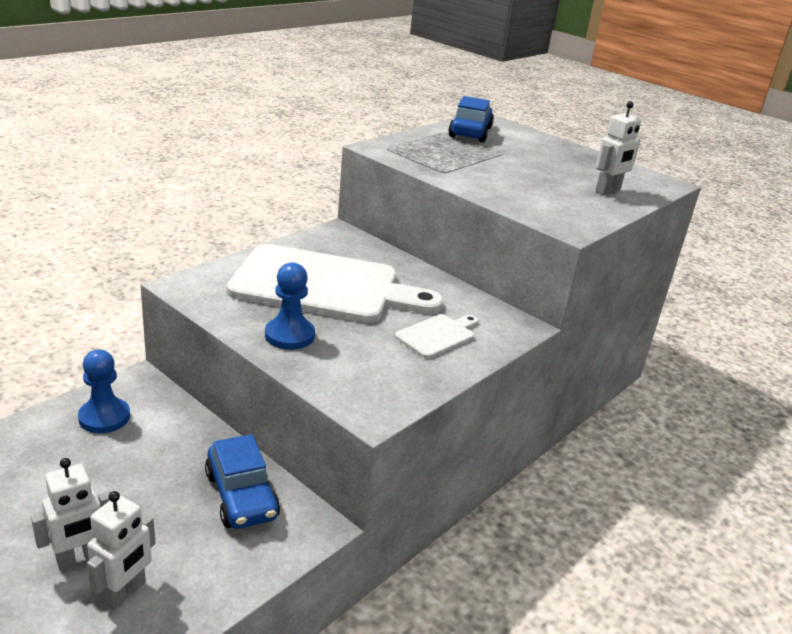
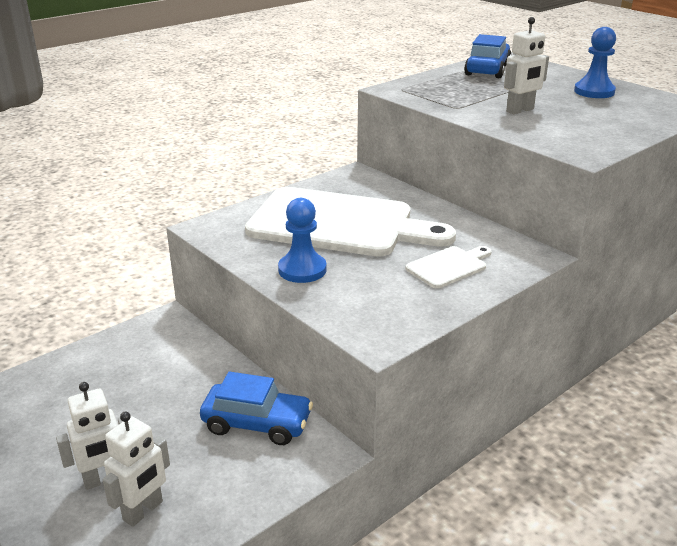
camera: 10 degrees right, 0 degrees up
(104, 417) = (134, 352): blue pawn -> blue pawn (594, 92)
(241, 496) = (257, 423): blue car -> blue car turned 60 degrees counterclockwise
(608, 191) = (628, 117): white robot -> white robot (520, 110)

